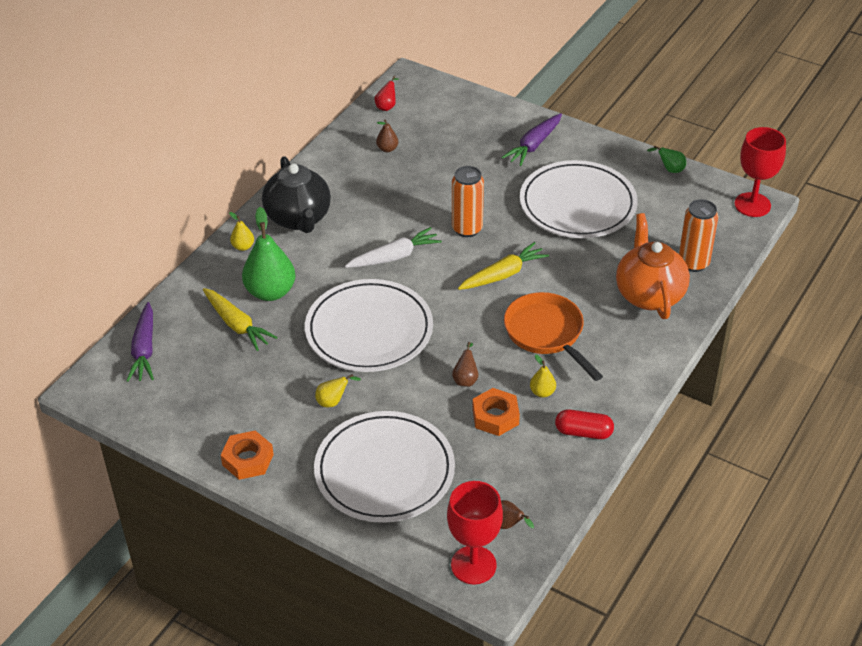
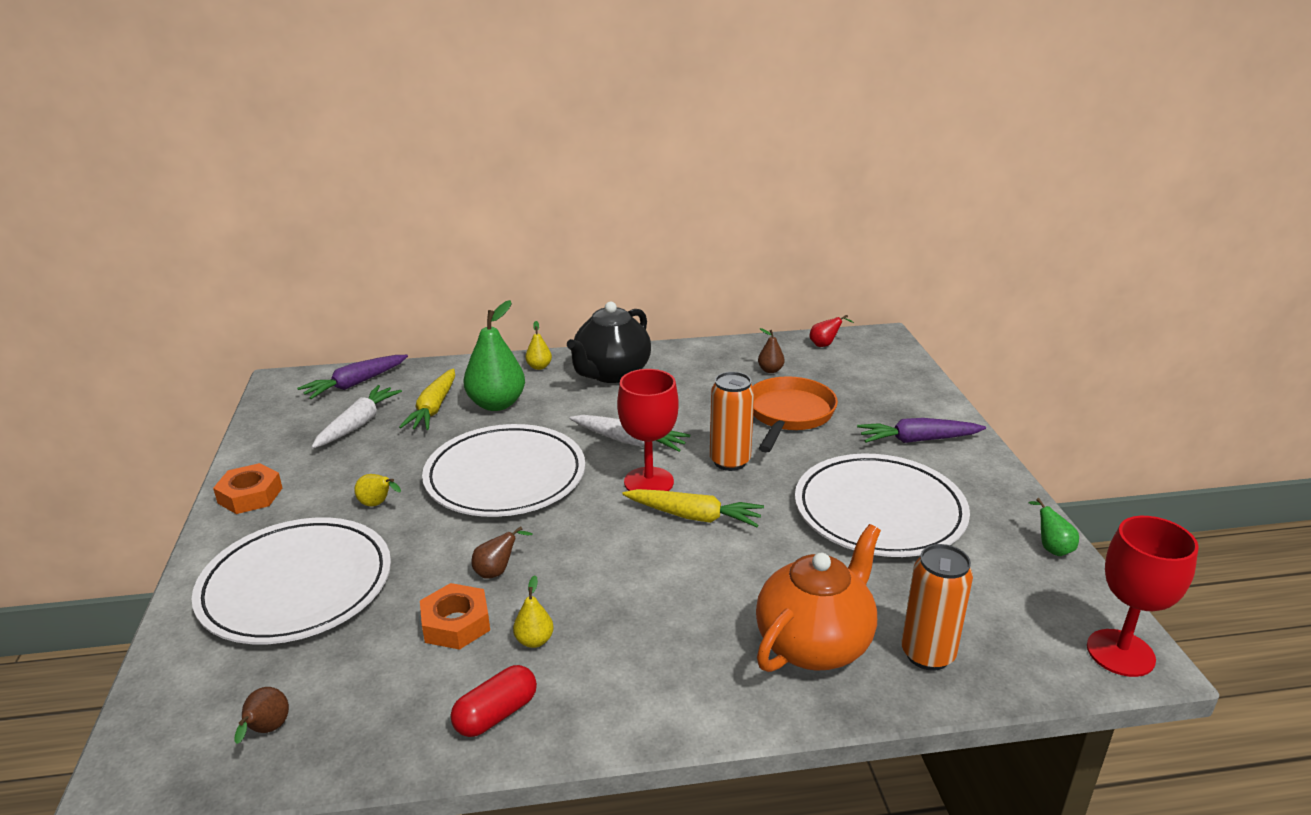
camera: 50 degrees right, 15 degrees down
(211, 371) = (358, 424): none -> white carrot
(473, 565) = (173, 735): red goblet -> red goblet (648, 482)
(546, 334) = (639, 594): orange pan -> orange pan (789, 415)
(583, 432) = (496, 714): red capsule -> red capsule turned 75 degrees clockwise

